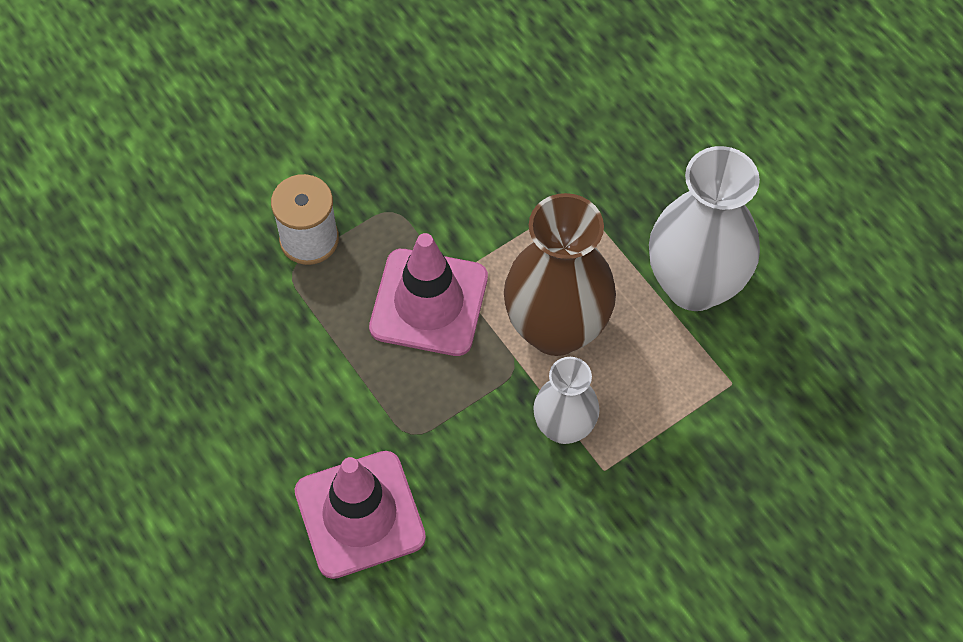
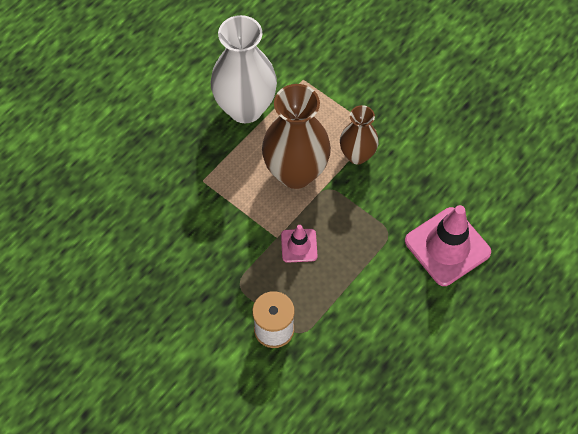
camera: 105 degrees left, 0 degrees up
(429, 302) = (299, 245): pink traffic cone -> pink traffic cone, size x0.53
(564, 427) = (357, 155): white vase -> brown vase

